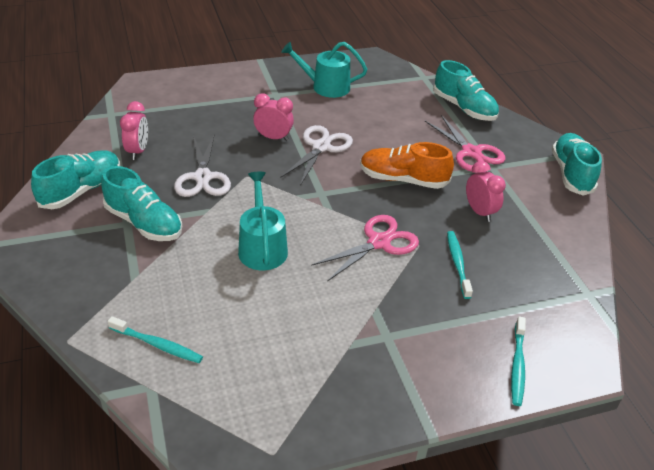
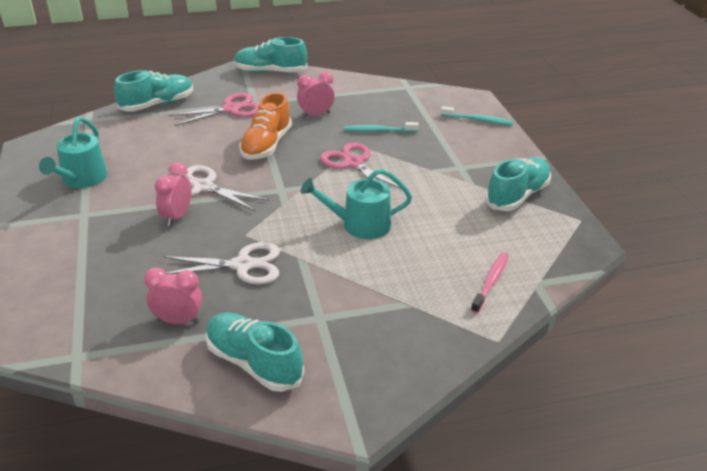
camera: 85 degrees left, 5 degrees down
(144, 223) = (320, 304): turquoise shoe -> turquoise shoe (517, 196)
(157, 345) = (491, 282): turquoise toothbrush -> pink toothbrush

